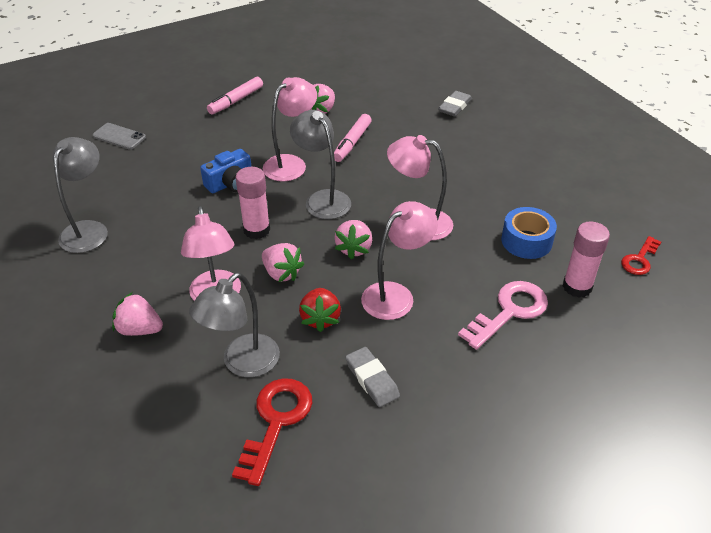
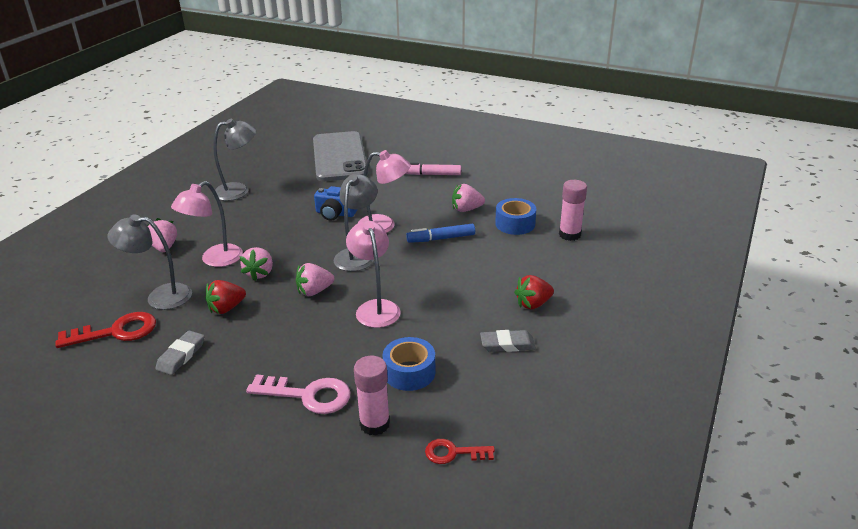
camera: 55 degrees right, 10 degrees down
(119, 136) = (339, 157): grey phone -> grey phone, size x2.45
(256, 230) = (296, 244): pink glue stick -> pink glue stick (569, 234)
(352, 143) = (441, 238): pink marker -> blue marker
(375, 98) = (515, 224): none -> blue tape
(396, 295) = (279, 331): pink lamp -> none
(455, 106) = (557, 264): grey eraser -> grey eraser (507, 344)
(495, 142) = (533, 304): none -> red strawberry

